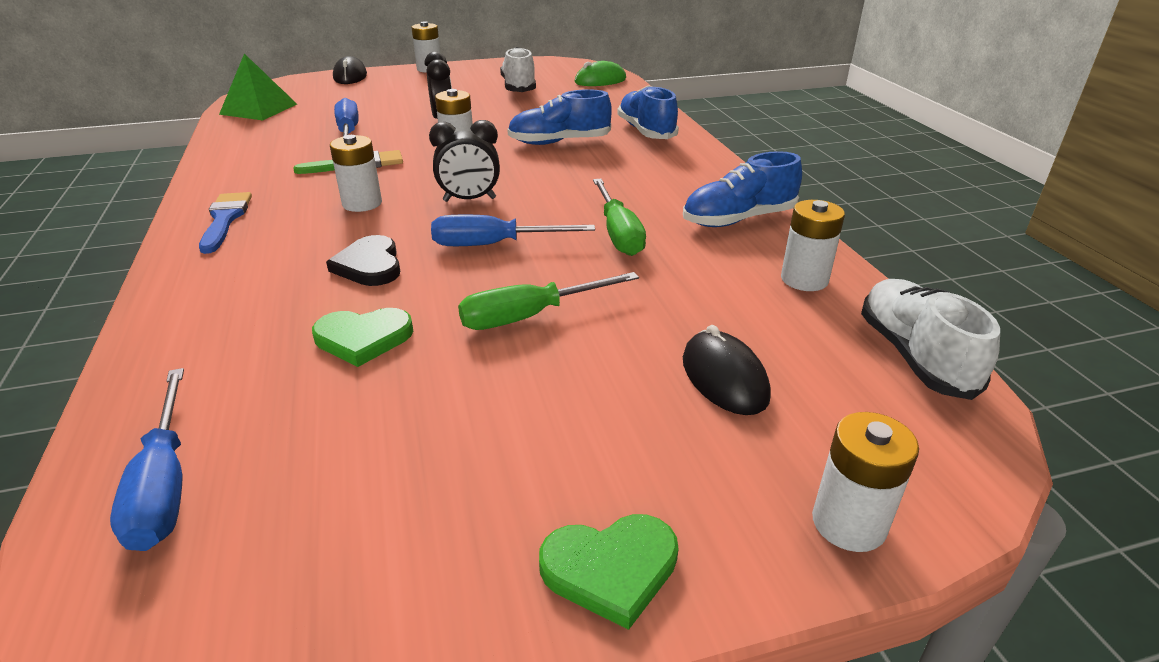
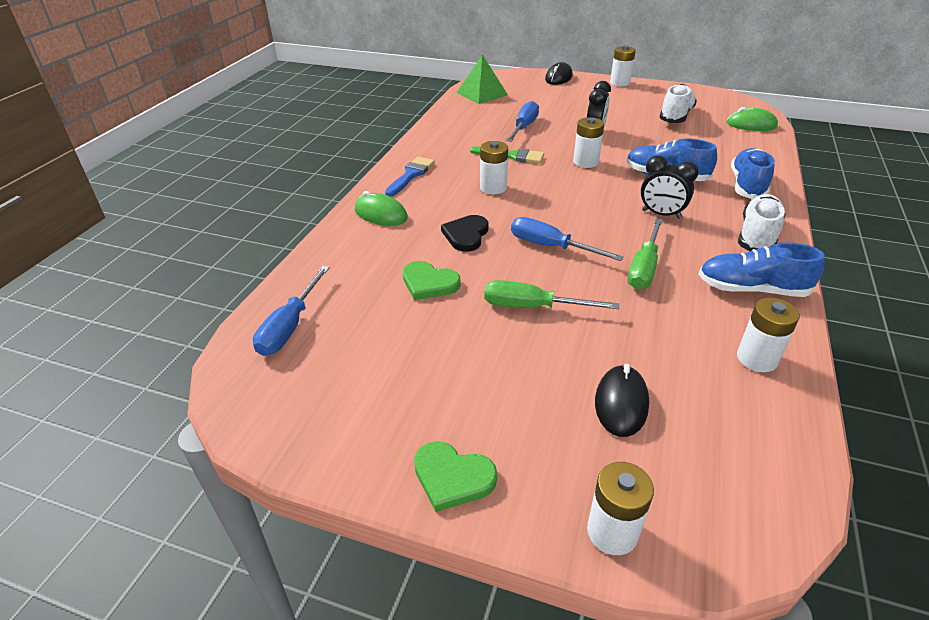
camera: 35 degrees right, 5 degrees up
(213, 278) = (381, 214): none -> green mouse
(469, 200) = (562, 206): black clock -> black clock (661, 214)
(914, 356) = (786, 455): white shoe -> white shoe (757, 236)

